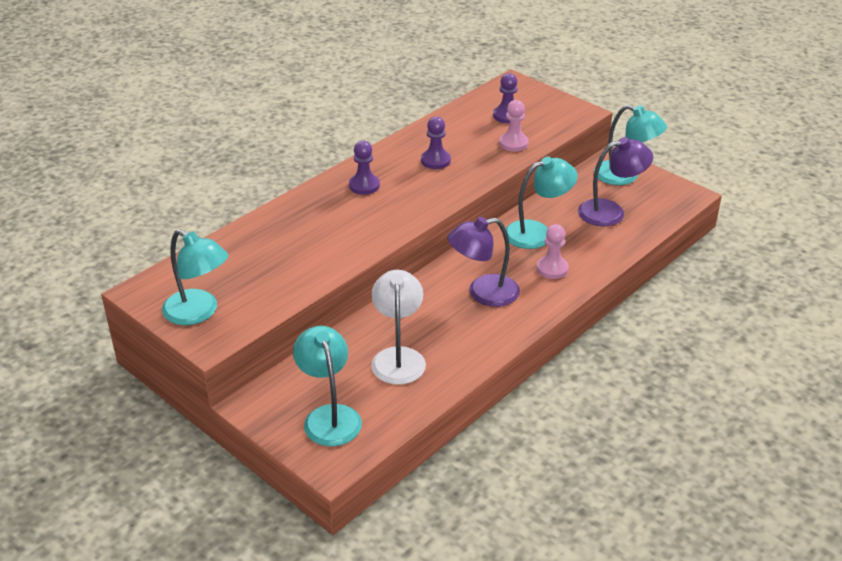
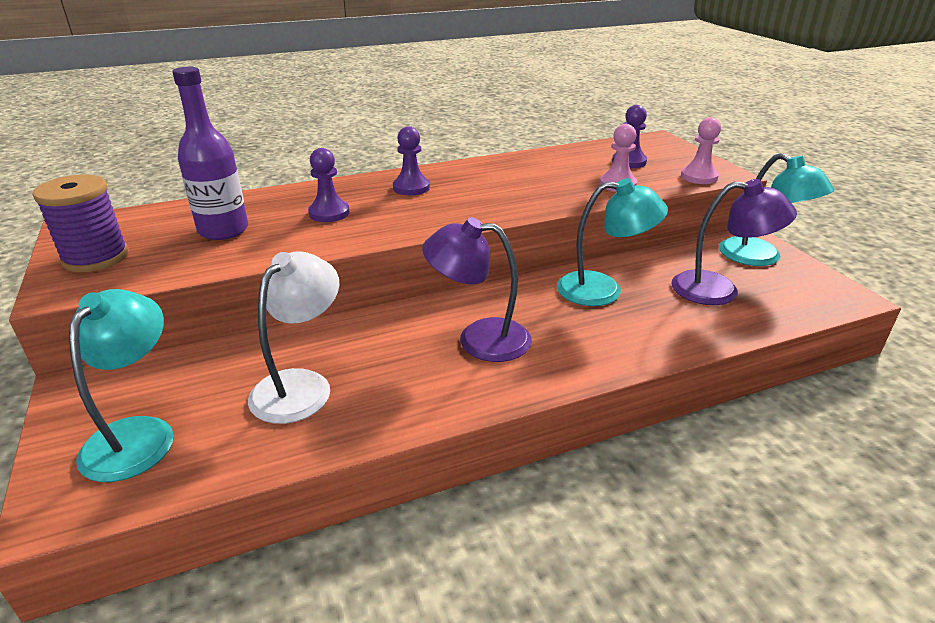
camera: 25 degrees right, 5 degrees down
(198, 312) = (96, 258): turquoise lamp -> purple spool
(264, 264) = (223, 230): none -> purple bottle
(435, 161) = (511, 182): purple pawn -> purple pawn (329, 213)
(552, 269) = (594, 335): pink pawn -> pink pawn (699, 177)

